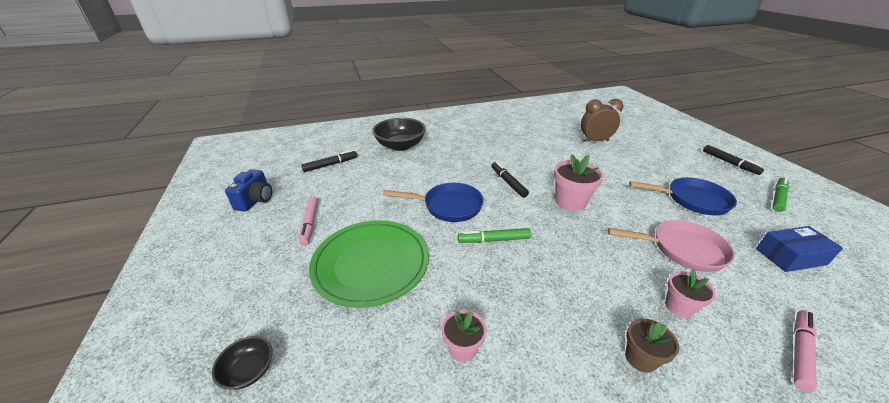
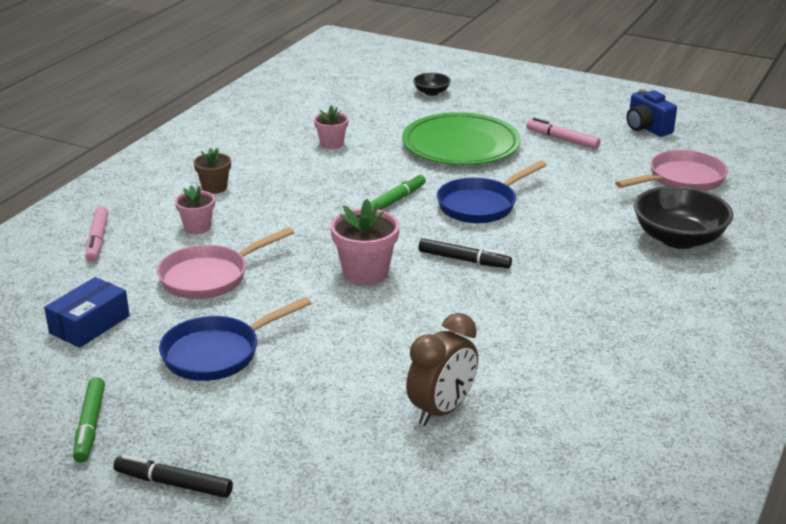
camera: 135 degrees right, 5 degrees down
(330, 164) = (681, 179): black marker -> pink pan

